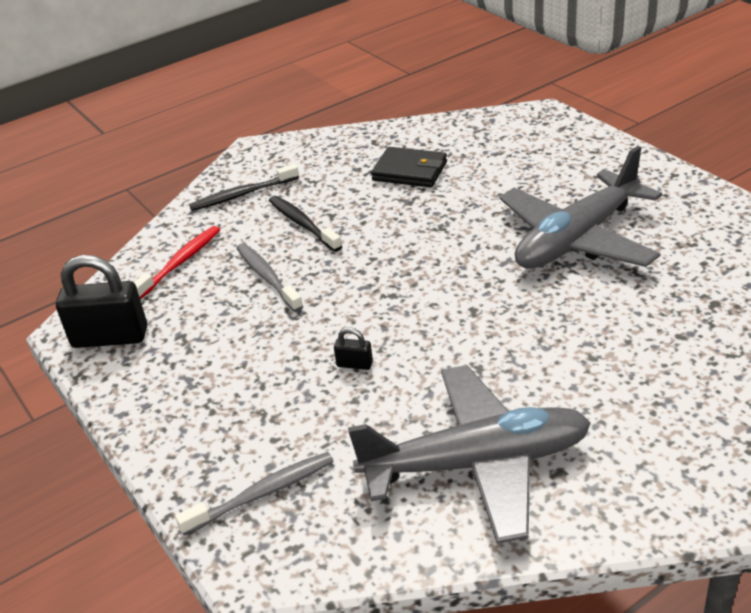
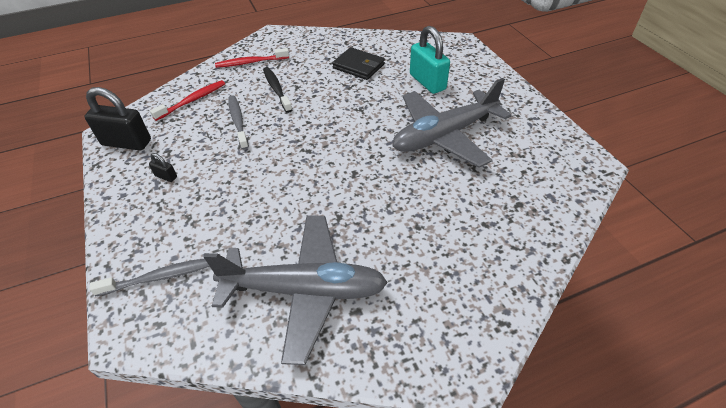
camera: 10 degrees right, 10 degrees up
(242, 194) = (251, 62): black toothbrush -> red toothbrush
(354, 364) = (261, 195): black padlock -> black padlock (166, 176)
(520, 175) = (427, 82): none -> turquoise padlock

